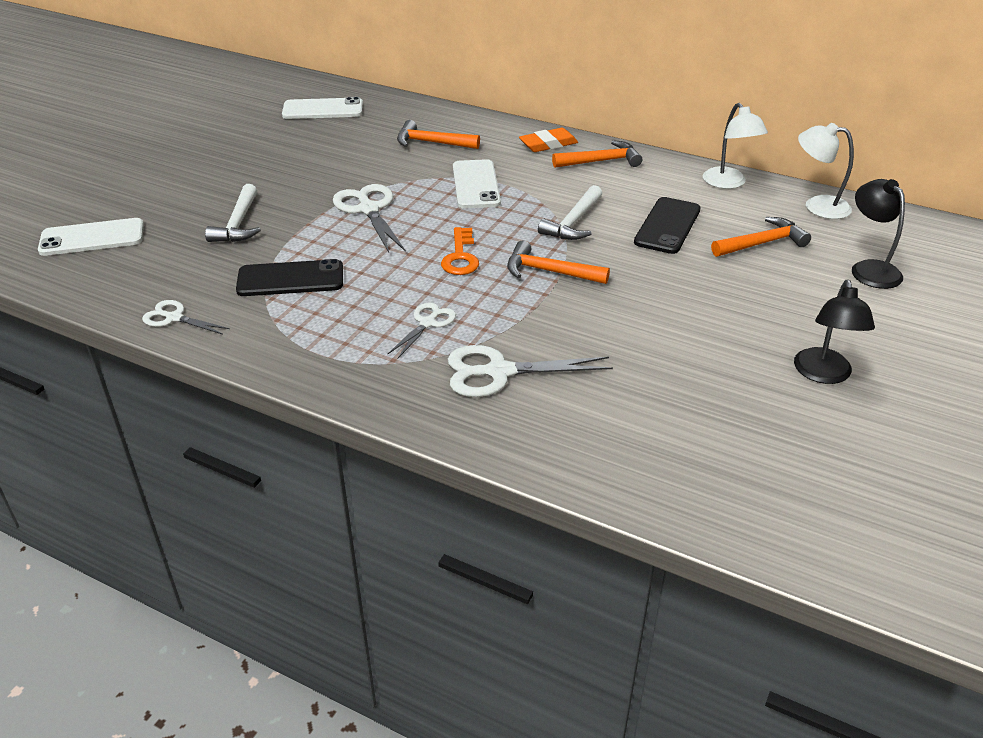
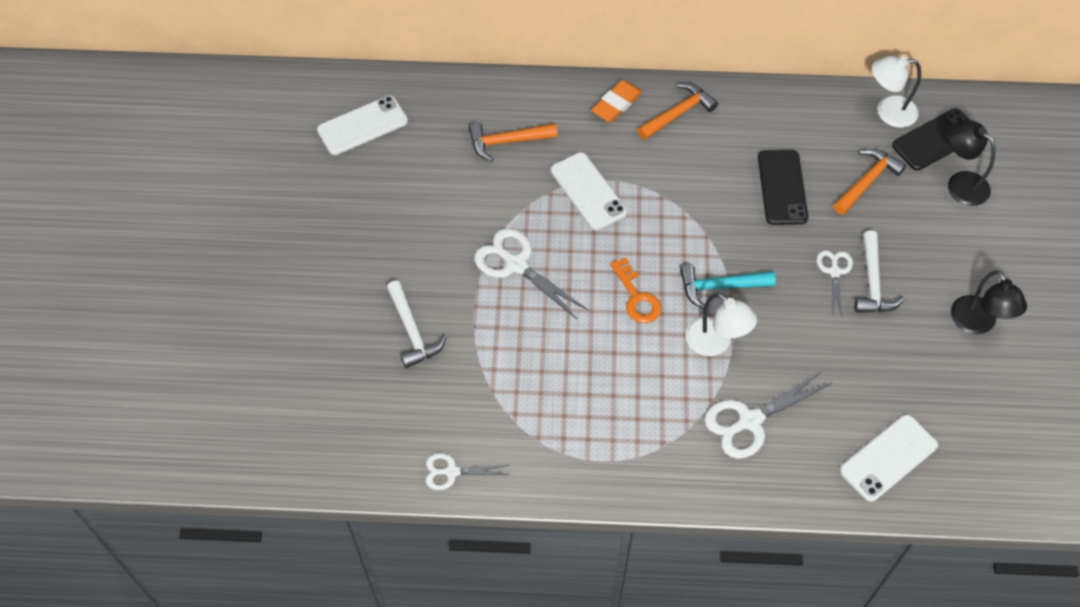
camera: 25 degrees left, 20 degrees up
(92, 238) = (292, 405): white phone -> white phone (888, 458)
(290, 279) = (513, 384): black phone -> black phone (935, 140)
(428, 323) = (662, 389): white scissors -> white scissors (834, 271)
(549, 272) = (720, 287): orange hammer -> turquoise hammer
(573, 222) = (703, 213): white hammer -> white hammer (872, 282)
(728, 183) = (802, 106): white lamp -> white lamp (715, 343)

